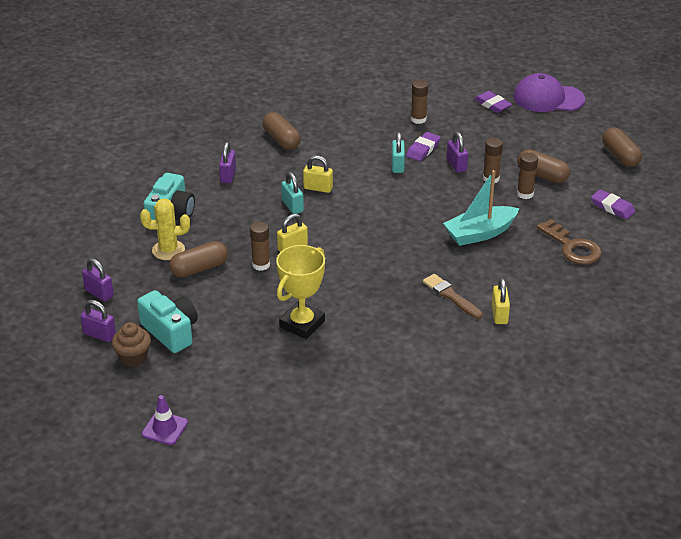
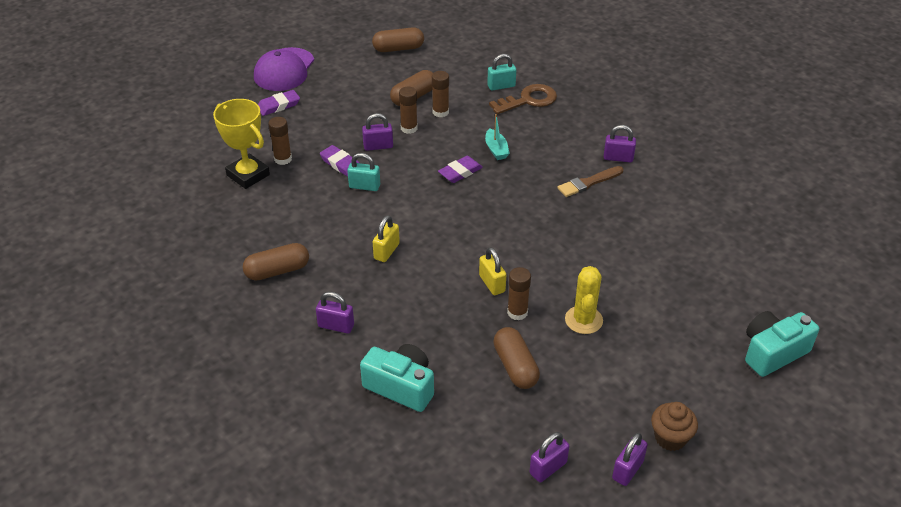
camera: 80 degrees left, 5 degrees up
(165, 428) = (783, 415): purple traffic cone -> none
(168, 250) = (474, 394): yellow cactus -> yellow cactus (583, 320)
(171, 332) = (626, 400): turquoise camera -> turquoise camera (772, 352)
(292, 206) = (415, 275): turquoise padlock -> turquoise padlock (501, 86)
(302, 324) = (621, 290): yellow trophy -> yellow trophy (248, 175)
(480, 233) = (496, 150): turquoise boat -> turquoise boat, size x0.55
(499, 314) = (618, 158): yellow padlock -> purple padlock
(612, 207) = (475, 68): purple eraser -> purple eraser (460, 172)

